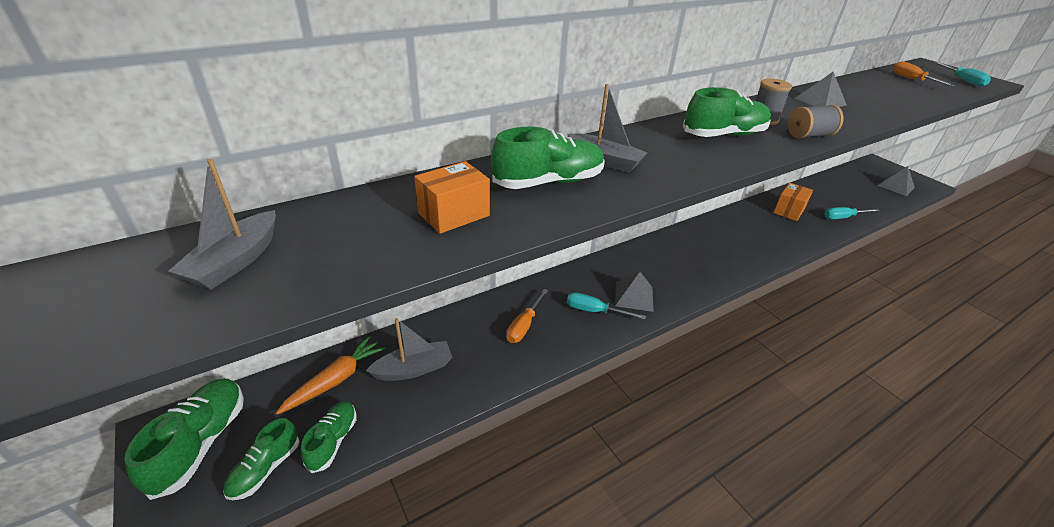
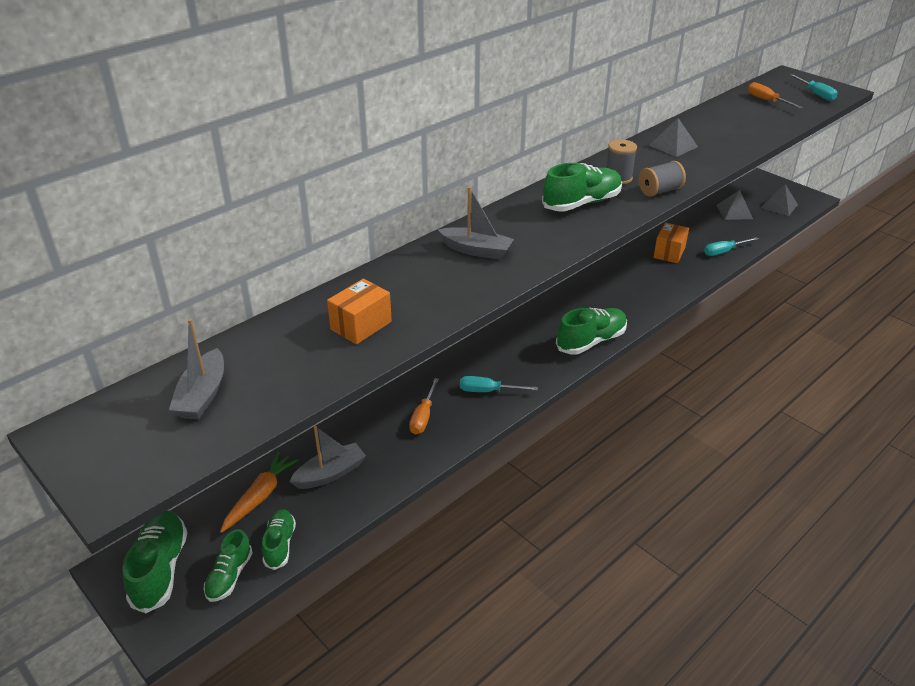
camera: 10 degrees left, 0 degrees up
(548, 182) = (432, 281): green shoe -> green shoe (591, 341)
(634, 296) = (523, 370): grey pyramid -> grey pyramid (734, 212)

